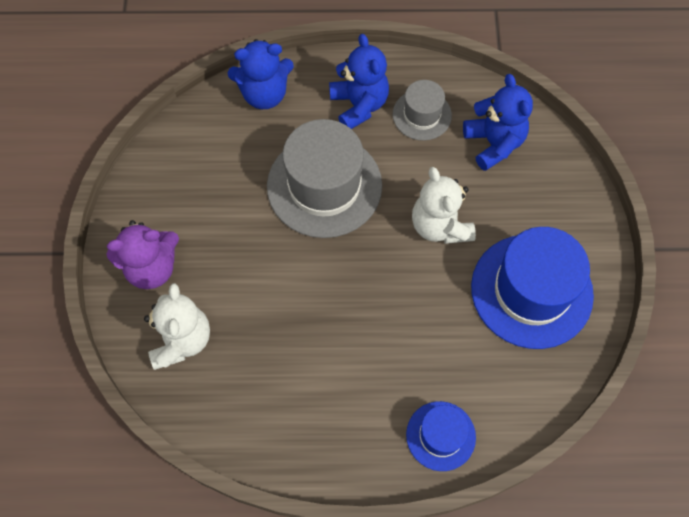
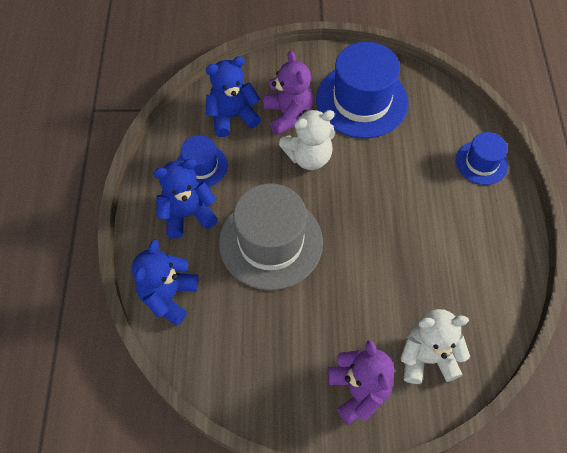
camera: 90 degrees left, 5 degrees down
(264, 94) = (168, 296): blue teddy bear -> blue teddy bear turned 150 degrees counterclockwise
(422, 115) = (201, 166): grey hat -> blue hat
(501, 203) = (288, 115): none -> purple teddy bear

